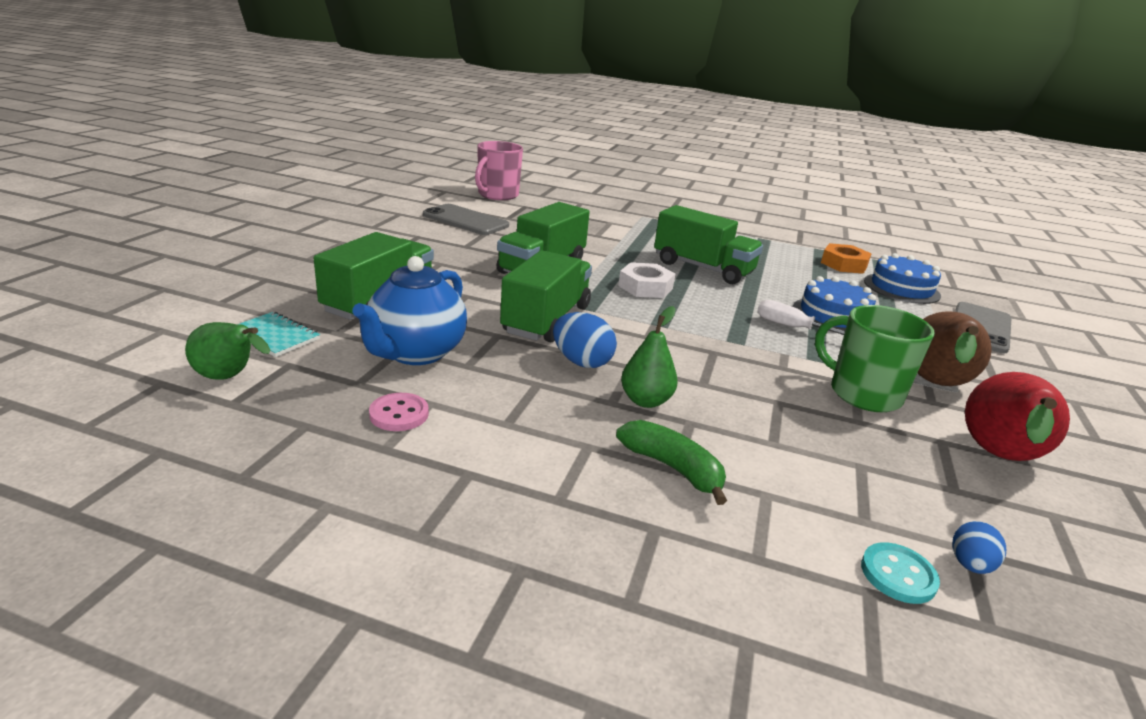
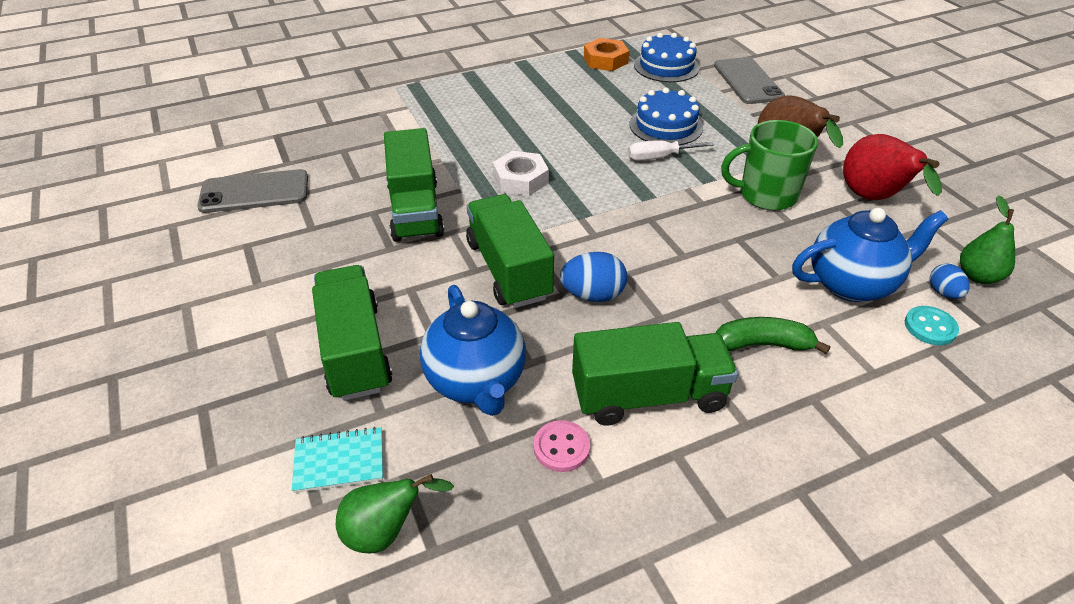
camera: 40 degrees left, 15 degrees up
(497, 195) = (225, 134): pink mug -> none
(645, 401) = (676, 299): green pear -> green pear (978, 276)
(703, 268) = (527, 128): green truck -> green truck (648, 396)
(852, 492) = (852, 284): none -> blue teapot

